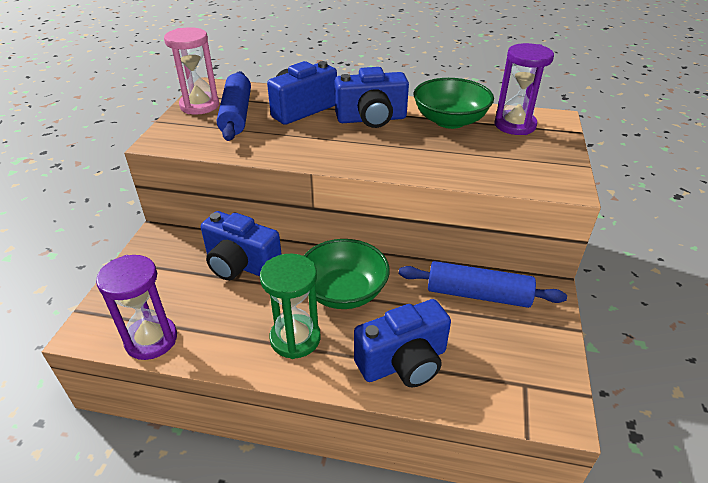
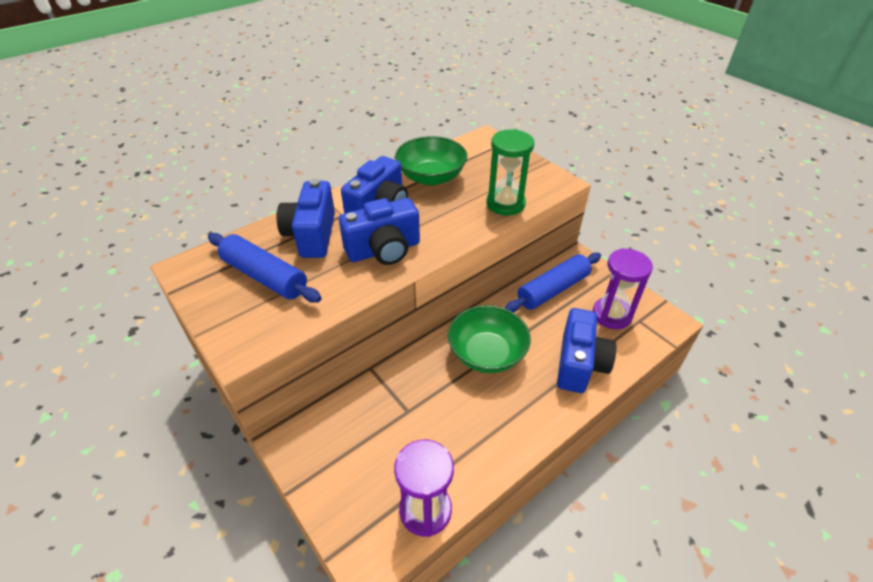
camera: 50 degrees left, 5 degrees up
(199, 106) = (211, 292): pink hourglass -> none
(241, 265) = (394, 399): blue camera -> blue camera (384, 250)
(295, 338) = (508, 410): green hourglass -> green hourglass (505, 204)
(515, 125) = (472, 156): purple hourglass -> purple hourglass (612, 315)

